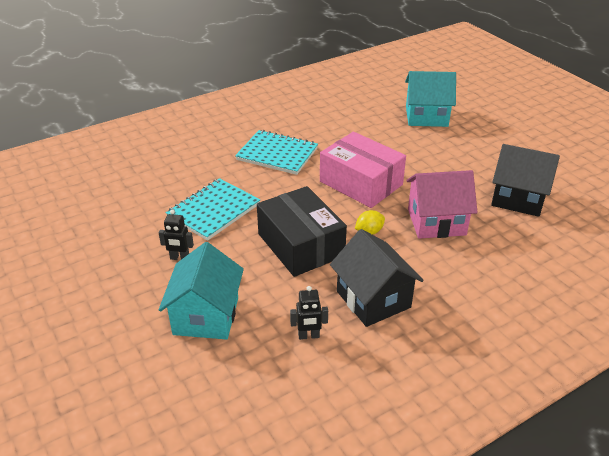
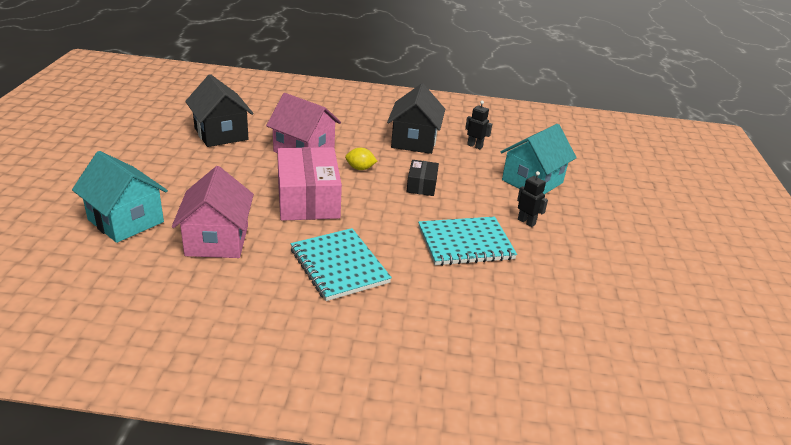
camera: 145 degrees left, 5 degrees down
(300, 245) = (421, 185): black box -> black box, size x0.50
(363, 132) = (217, 240): none -> pink house

